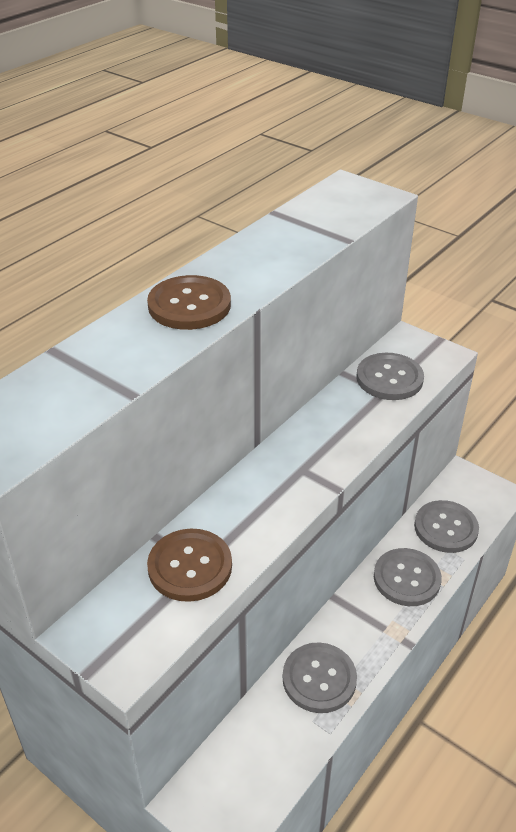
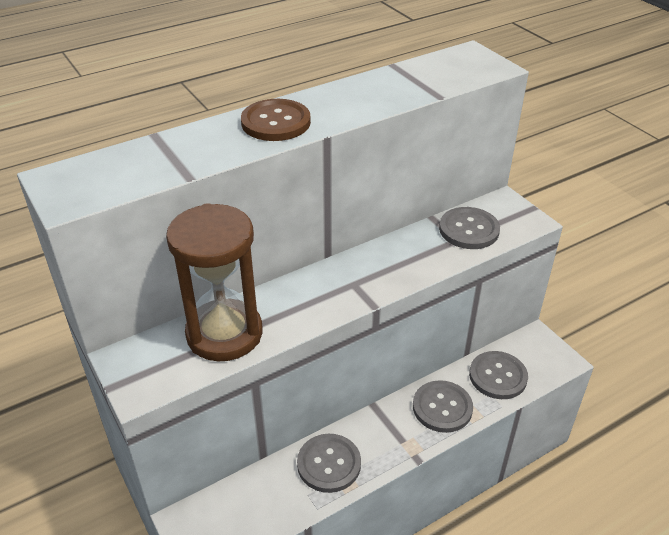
camera: 20 degrees right, 0 degrees up
(190, 566) = (224, 333): brown button -> brown hourglass

